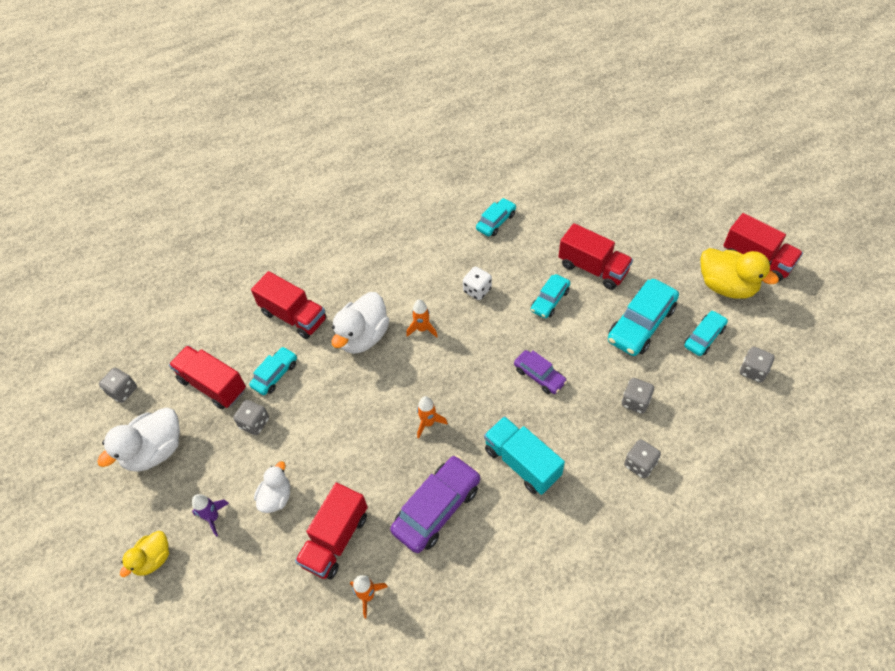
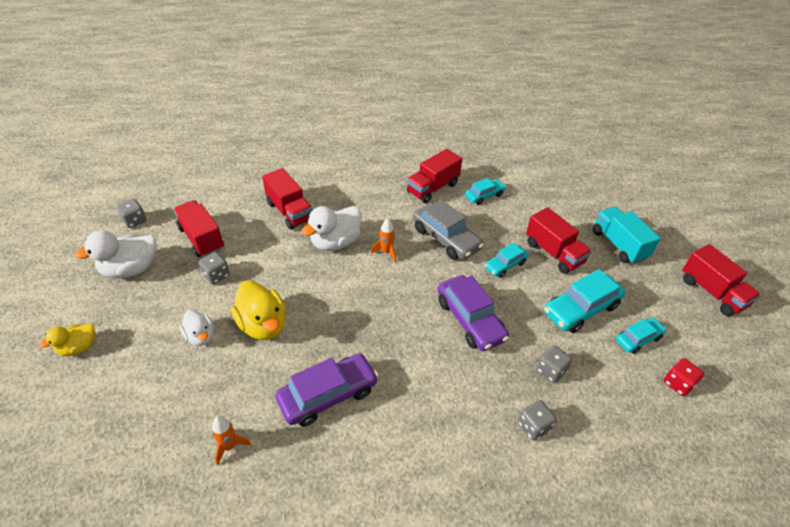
camera: 15 degrees right, 10 degrees down
(213, 517) = (143, 333): purple rocket -> none
(275, 374) = (252, 247): turquoise car -> none
(276, 497) = (200, 336): white duck -> white duck turned 105 degrees clockwise
(335, 539) = (229, 388): red truck -> red truck (432, 188)
(428, 423) = (355, 324): orange rocket -> none
(477, 290) = (445, 238): white dice -> grey car
(522, 462) = (422, 385): turquoise truck -> turquoise truck (619, 244)
(539, 376) = (470, 320): purple car -> purple car, size x1.70
(726, 286) = (675, 304): yellow duck -> yellow duck (263, 325)
(753, 371) = (678, 383): grey dice -> red dice

